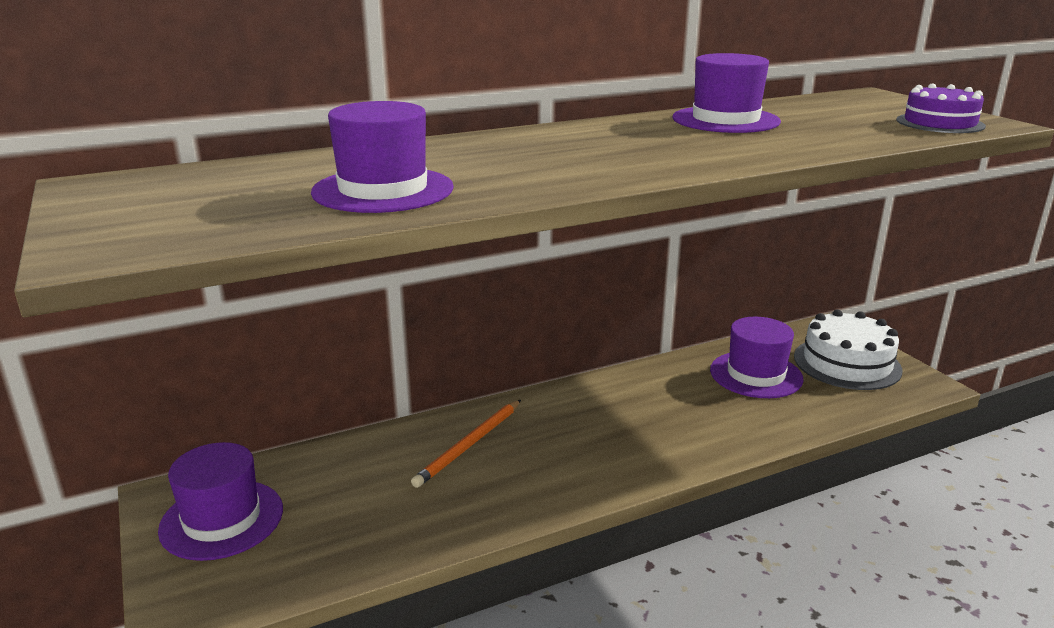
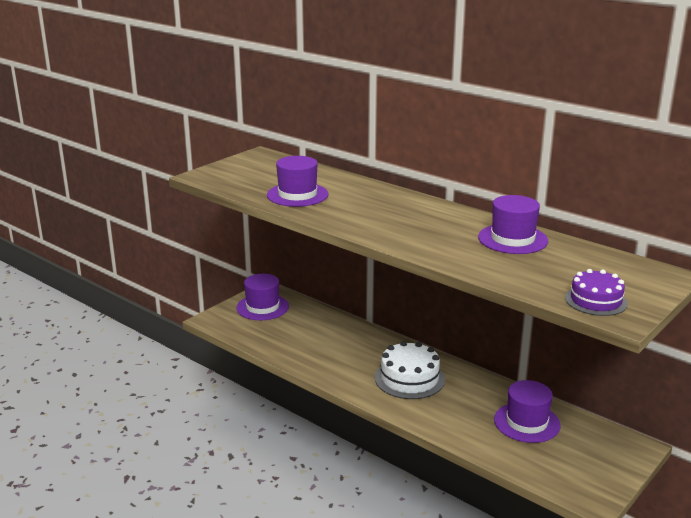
camera: 65 degrees right, 0 degrees up
(469, 445) = (360, 345): orange pencil -> none
(847, 363) = (586, 460): white cake -> white cake (409, 378)

